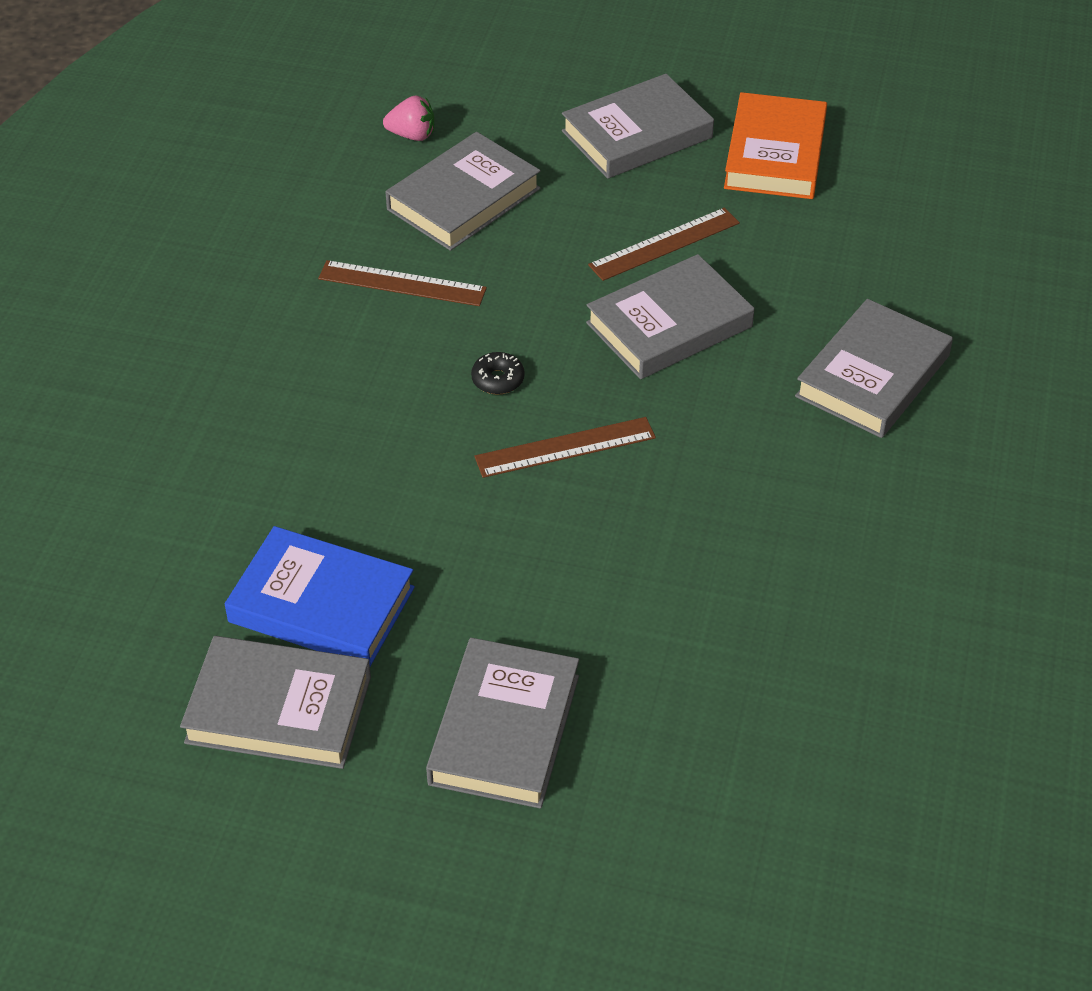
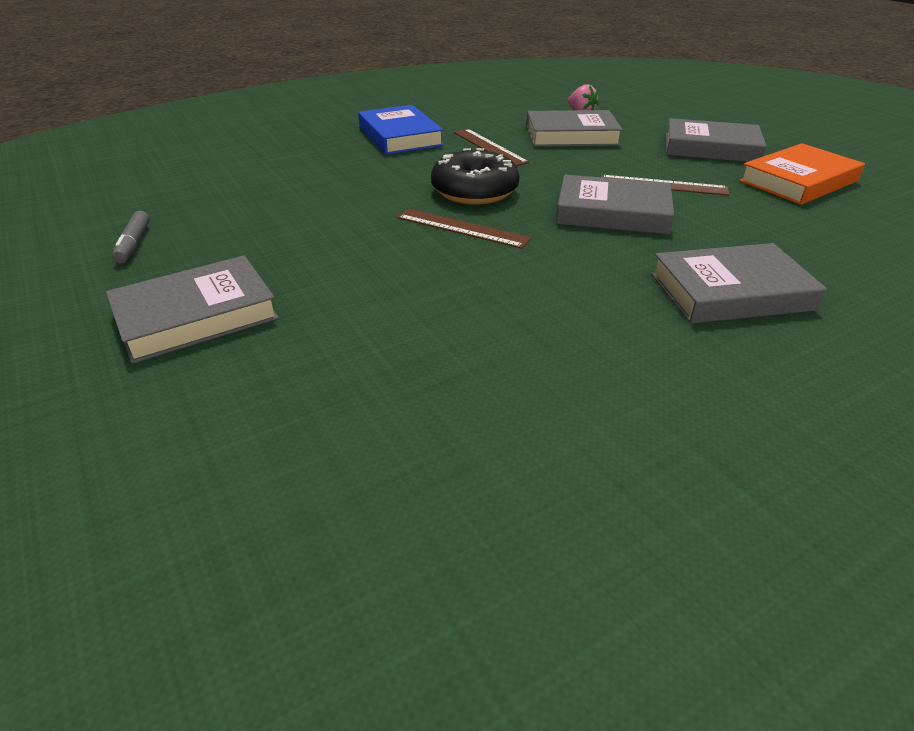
camera: 45 degrees right, 10 degrees down
(279, 709) = (134, 244): grey book -> grey marker
(321, 604) = (232, 221): blue book -> blue book (400, 136)
(498, 380) = (474, 191): black donut -> black donut, size x2.28

